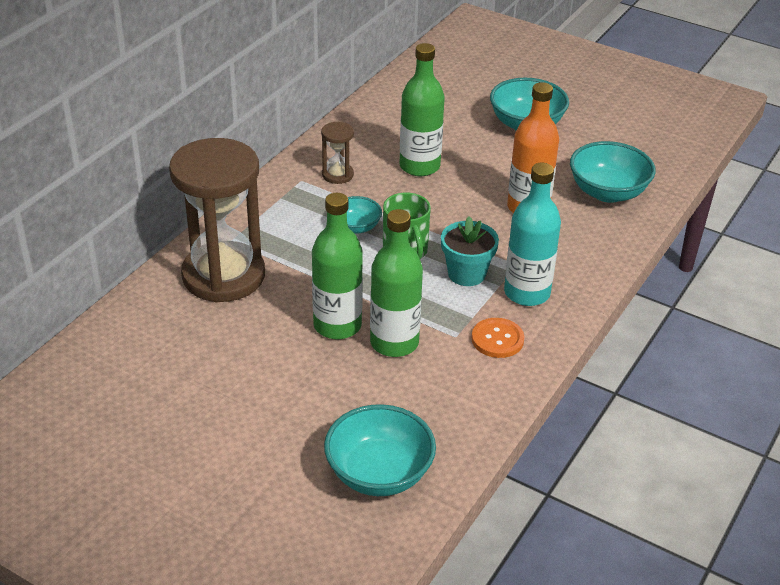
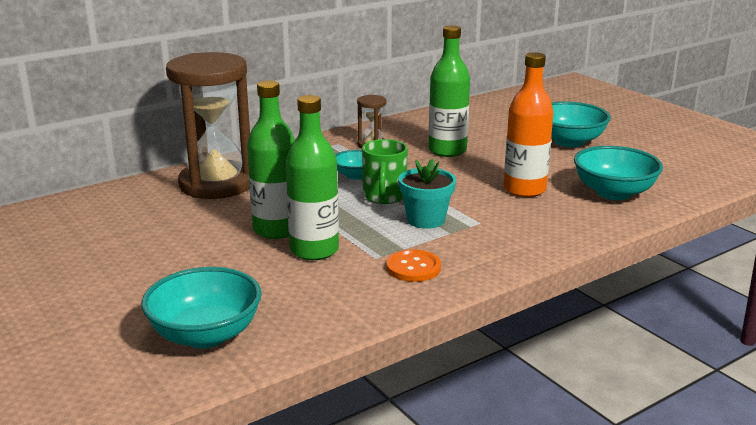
camera: 25 degrees right, 15 degrees down
(527, 293) = (472, 242): turquoise bottle -> none

